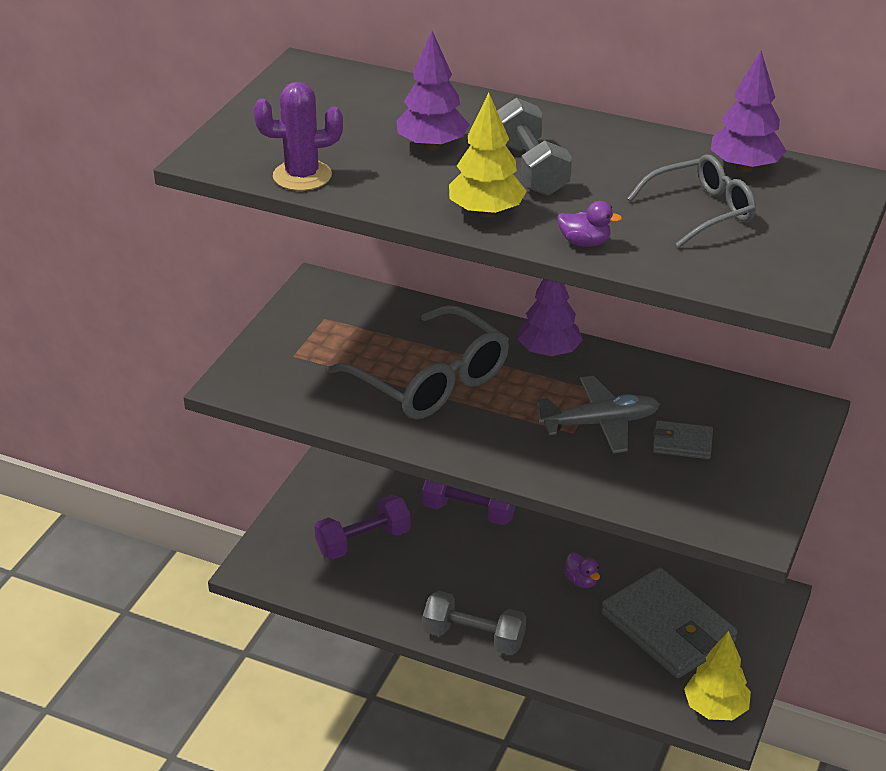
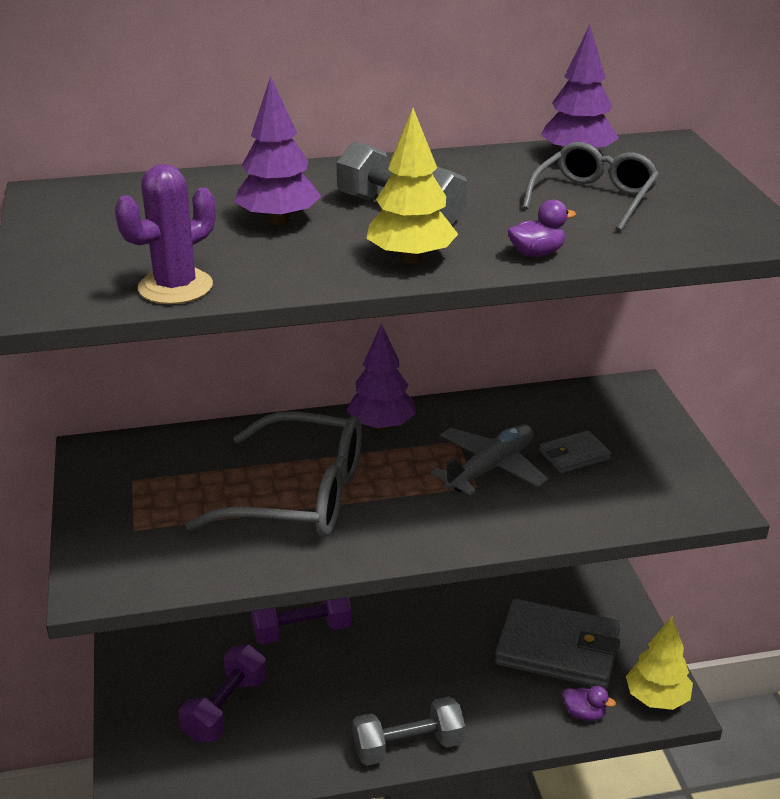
camera: 35 degrees left, 5 degrees down
(581, 581) = (453, 644): purple duck -> purple duck (584, 714)

